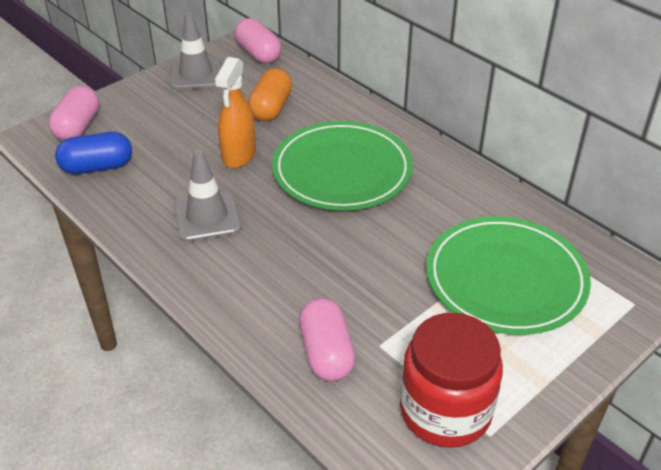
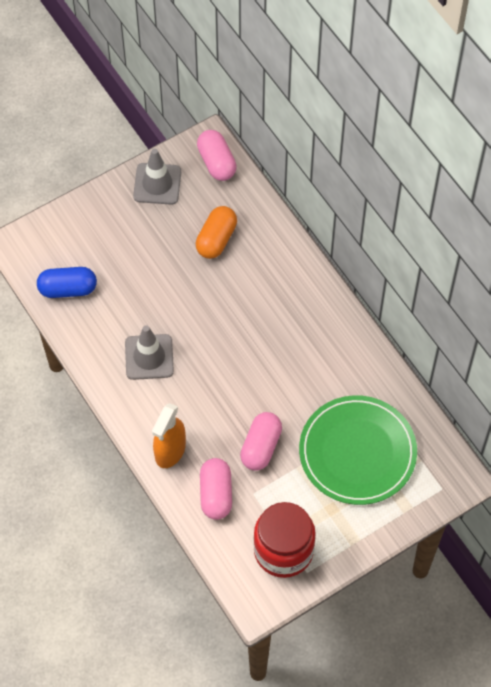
camera: 10 degrees right, 20 degrees up
(78, 127) = (53, 238): pink capsule -> pink capsule (261, 447)
(239, 155) = (181, 293): orange spray bottle -> orange spray bottle (170, 451)
(342, 170) = (262, 323): green plate -> none

